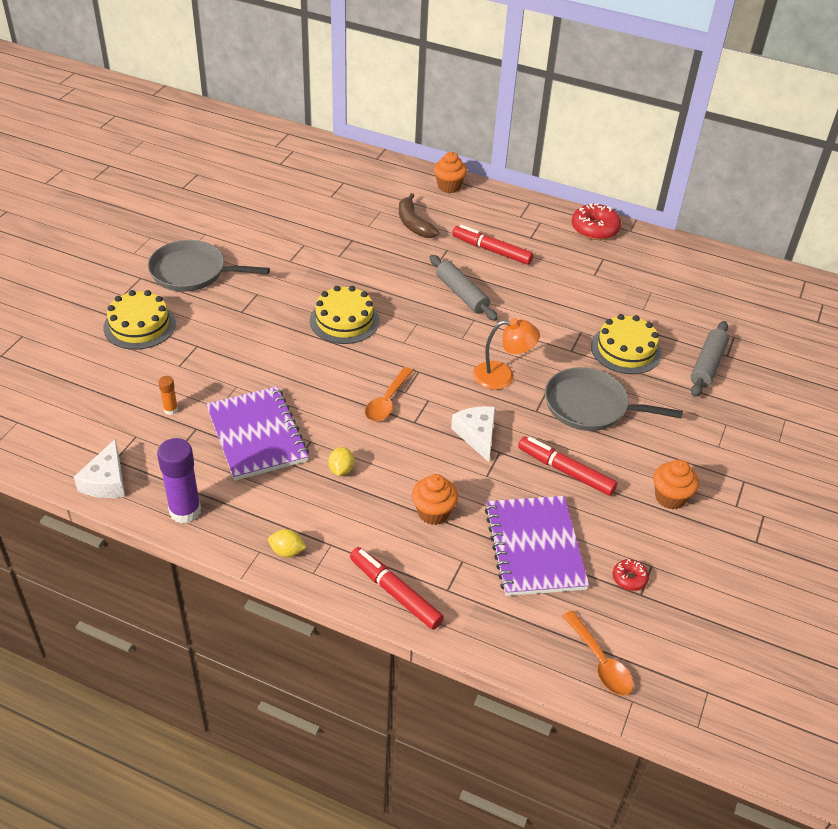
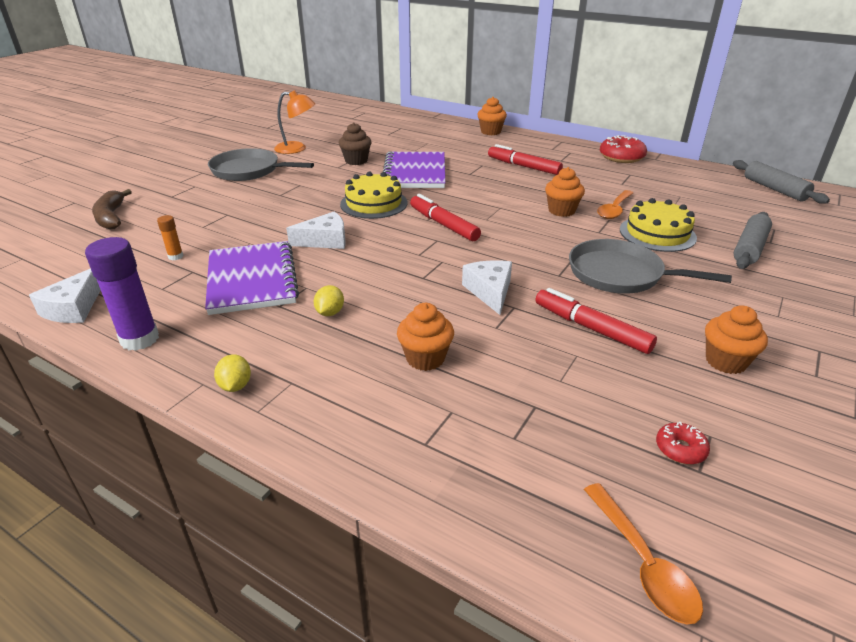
camera: 10 degrees right, 10 degrees down
(139, 325) = (183, 200): yellow cake -> none
(287, 551) = (235, 386): yellow lemon -> yellow lemon turned 60 degrees clockwise
(307, 249) = (356, 161): none -> brown cupcake
(310, 378) = (325, 240): none -> white cheese
(387, 401) = (398, 260): orange spoon -> orange spoon (614, 210)
(395, 593) = (354, 442): red marker -> red marker (443, 225)
(413, 224) = (455, 150): brown banana -> brown banana (111, 217)
(462, 294) = (491, 191): grey rolling pin -> grey rolling pin (774, 189)
(502, 376) = (524, 247): orange lamp -> orange lamp (297, 149)
(534, 547) = (548, 403): purple notebook -> purple notebook (415, 173)
(535, 321) = (561, 211): none -> orange cupcake

